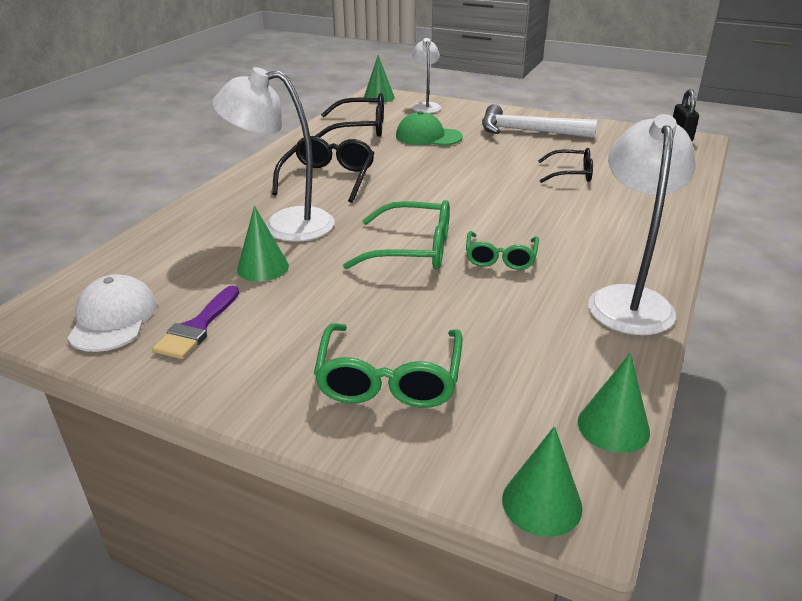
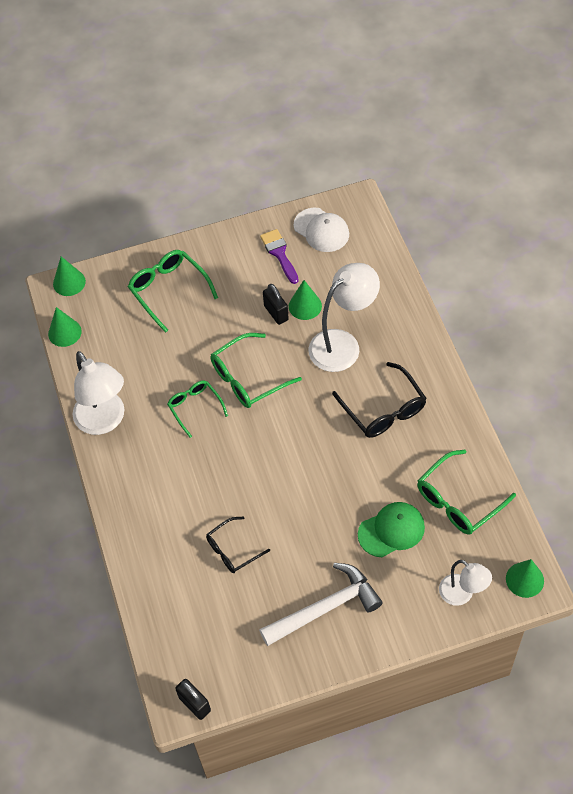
camera: 140 degrees right, 25 degrees up
(300, 279) = (276, 313): none -> black padlock
(360, 128) = (458, 501): black glasses -> green glasses

